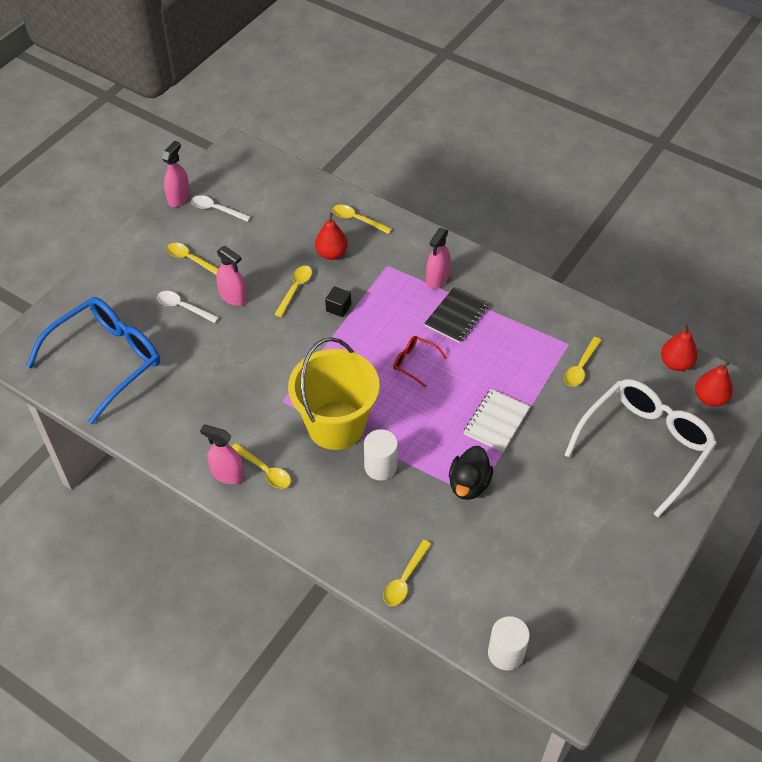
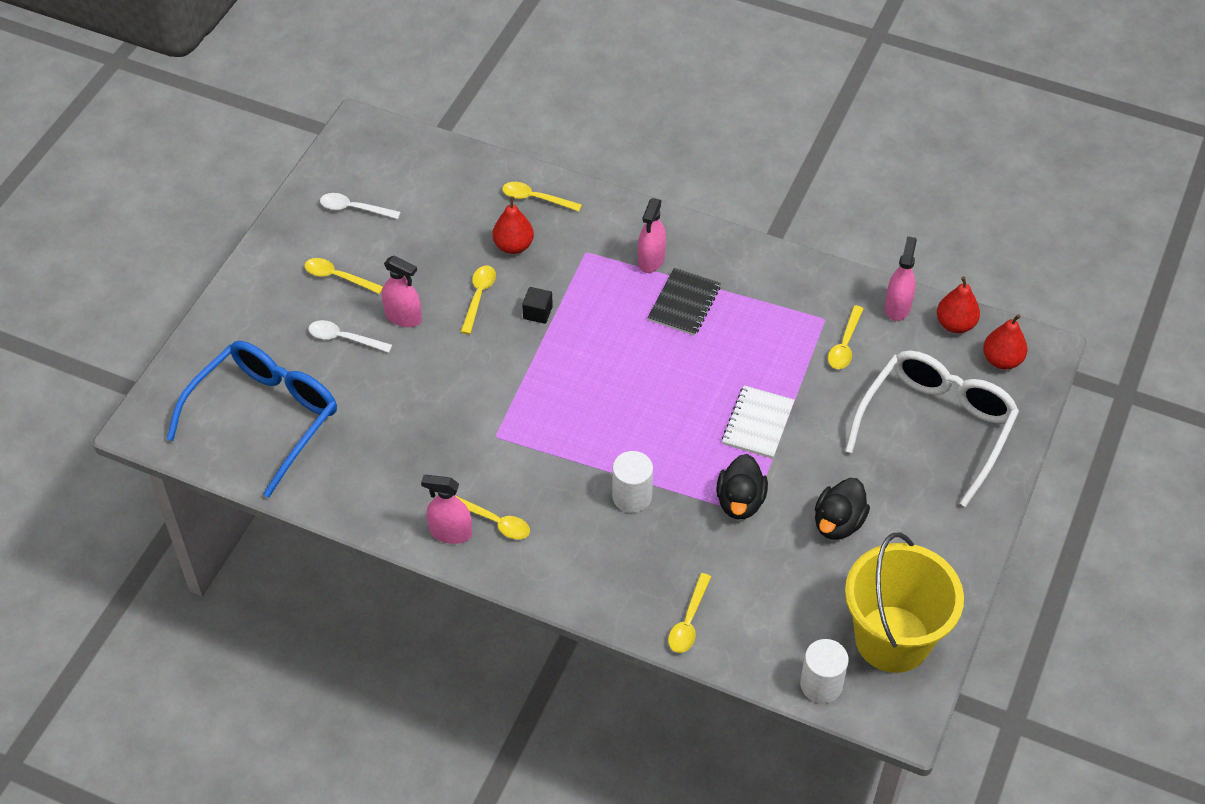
camera: 10 degrees left, 0 degrees up
(179, 198) = (302, 200): pink spray bottle -> pink spray bottle (897, 307)
(336, 425) = (567, 456): yellow bucket -> yellow bucket (892, 639)
(414, 363) = (645, 367): red glasses -> none
(547, 514) = (838, 523): none -> black duck

